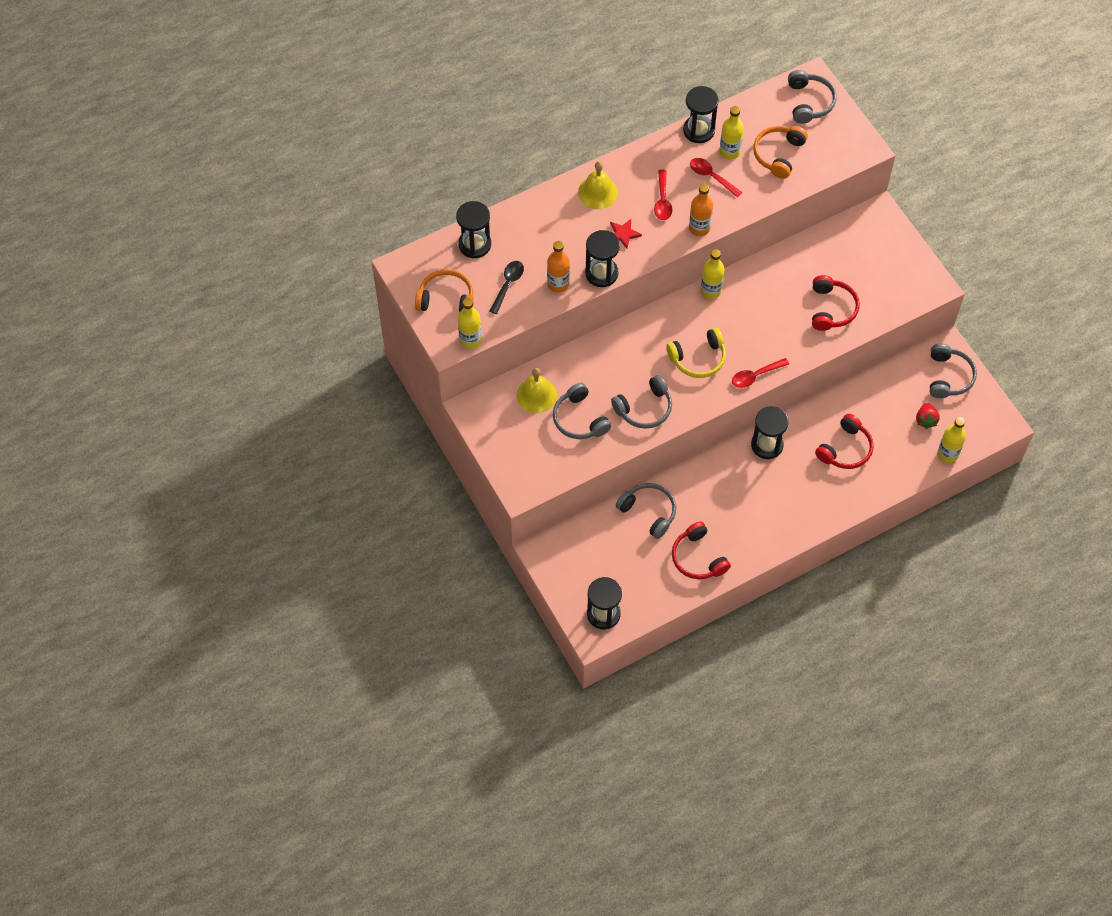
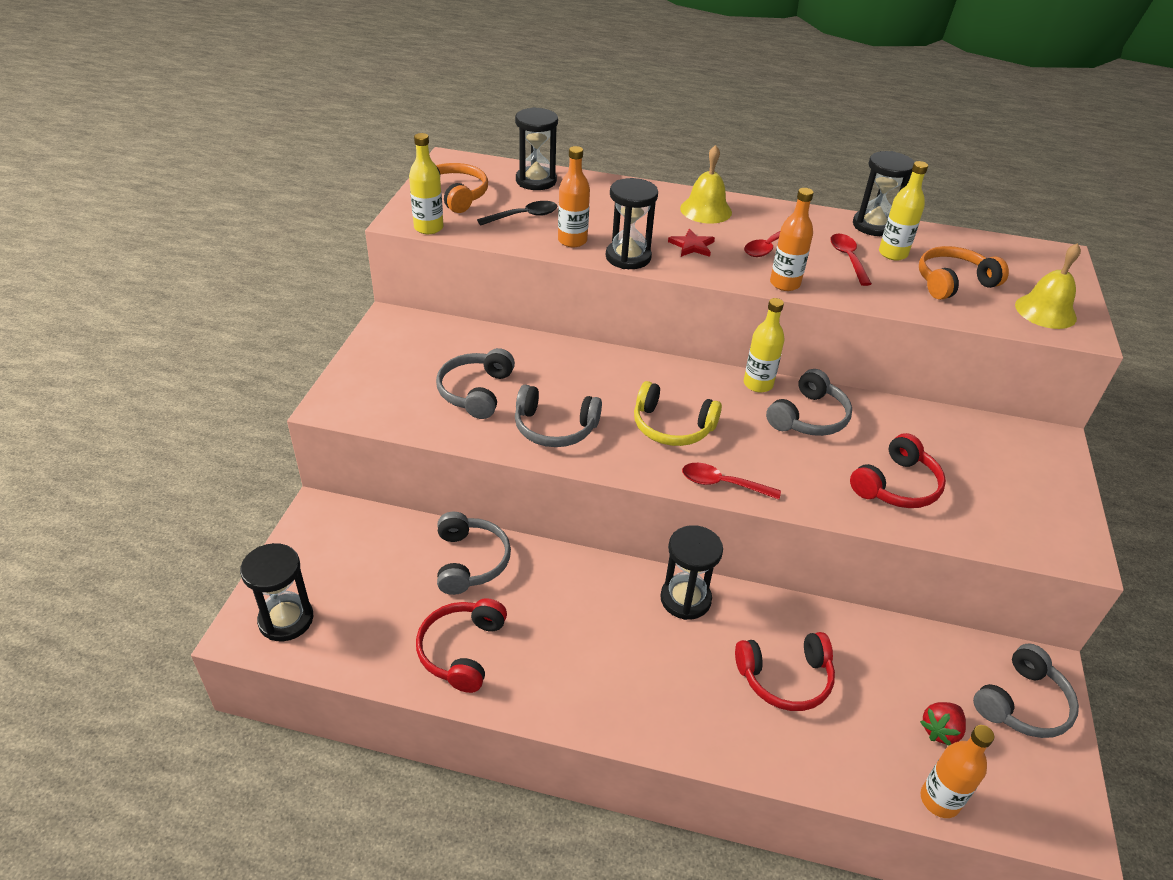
camera: 40 degrees right, 20 degrees down
(536, 395) = (463, 348): yellow bell -> yellow bell (1045, 311)
(809, 102) = (1038, 267): grey headphones -> grey headphones (809, 417)
(947, 454) = (939, 800): yellow bottle -> orange bottle

